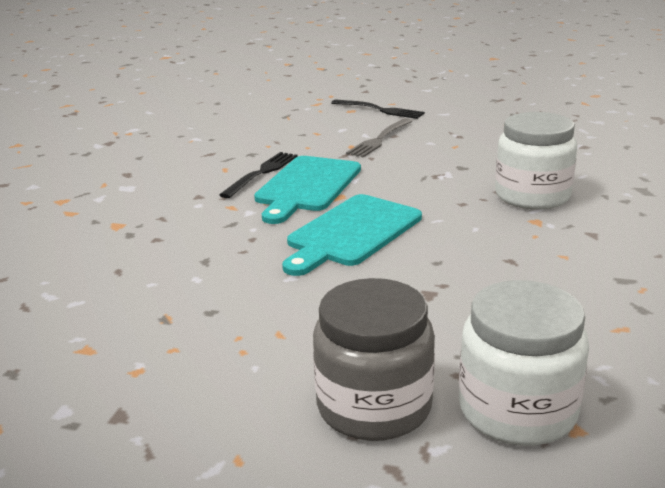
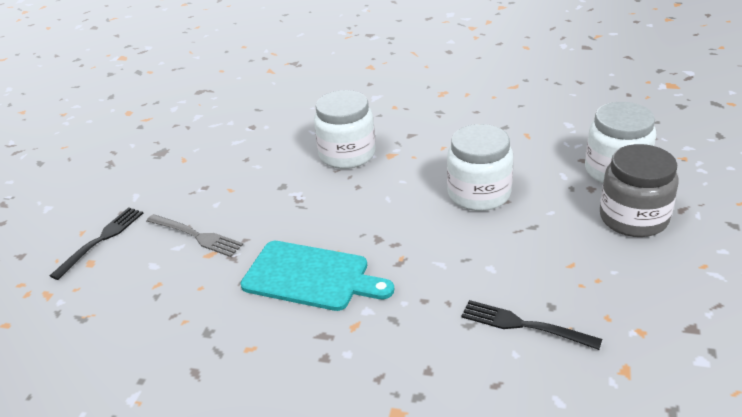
camera: 90 degrees left, 10 degrees up
(261, 173) = (269, 315): black fork -> black fork (524, 325)
(351, 233) = (411, 241): turquoise cutting board -> none
(445, 277) = (479, 194): none -> white jar

